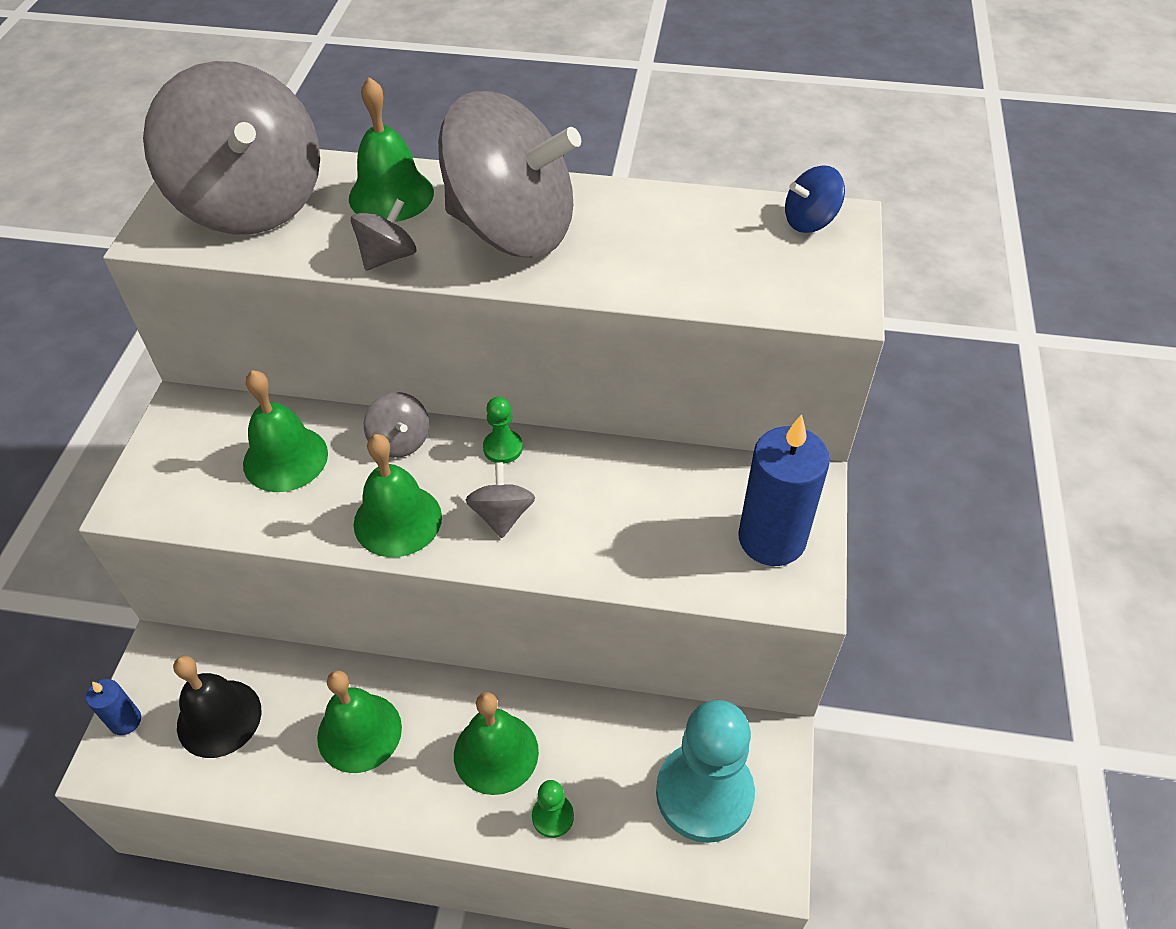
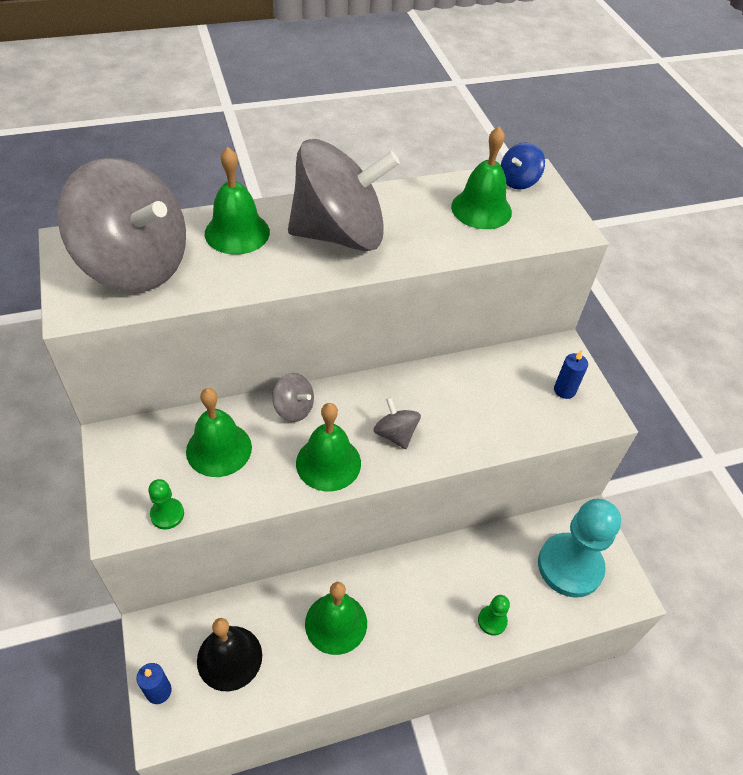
camera: 30 degrees left, 0 degrees up
(388, 256) = (268, 276): grey spinning top -> none
(496, 753) = (433, 597): green bell -> green bell (481, 209)
(503, 448) = (366, 390): green pawn -> green pawn (167, 514)
(771, 539) = (564, 390): blue candle -> blue candle, size x0.50

